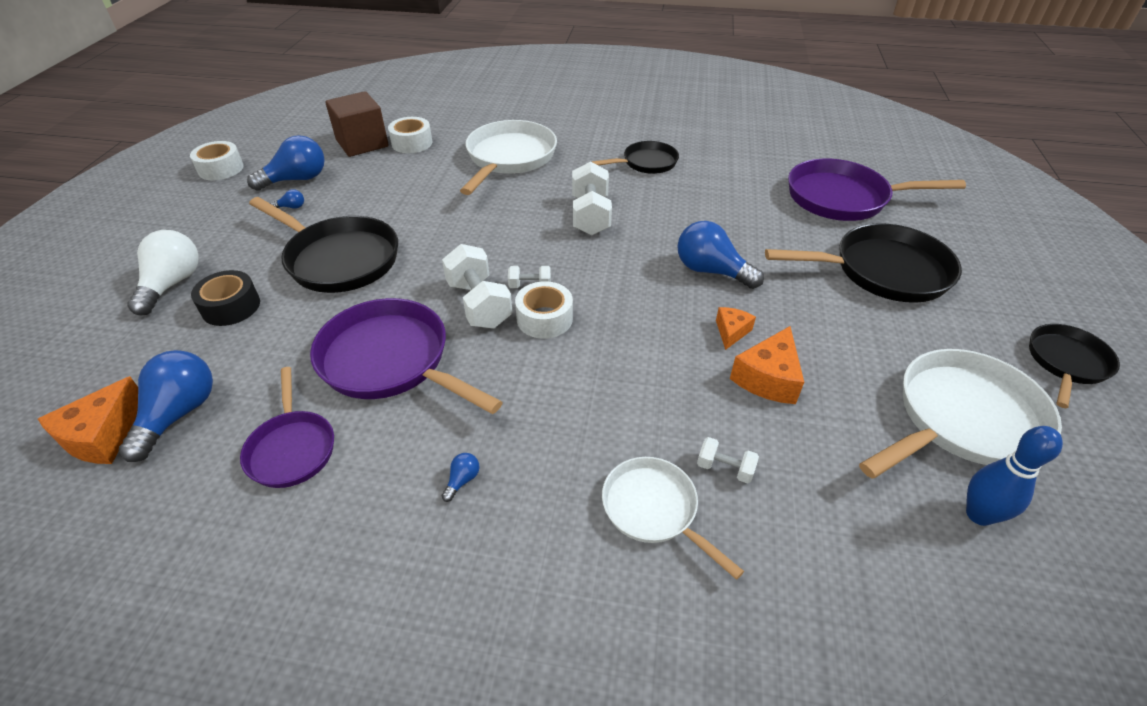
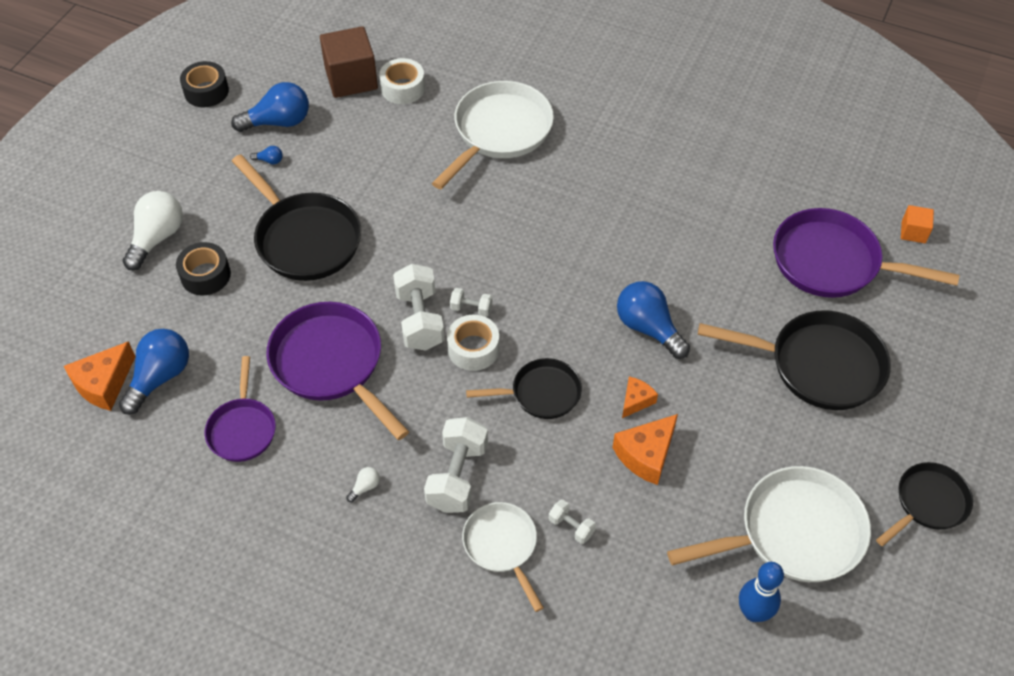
camera: 15 degrees right, 10 degrees up
(221, 169) = (206, 91): white tape -> black tape
(462, 480) = (365, 487): blue light bulb -> white light bulb
(590, 216) = (557, 232): white dumbbell -> white dumbbell (457, 476)
(646, 163) = (643, 168): black pan -> black pan (541, 393)
(893, 169) = (913, 232): none -> orange cube

